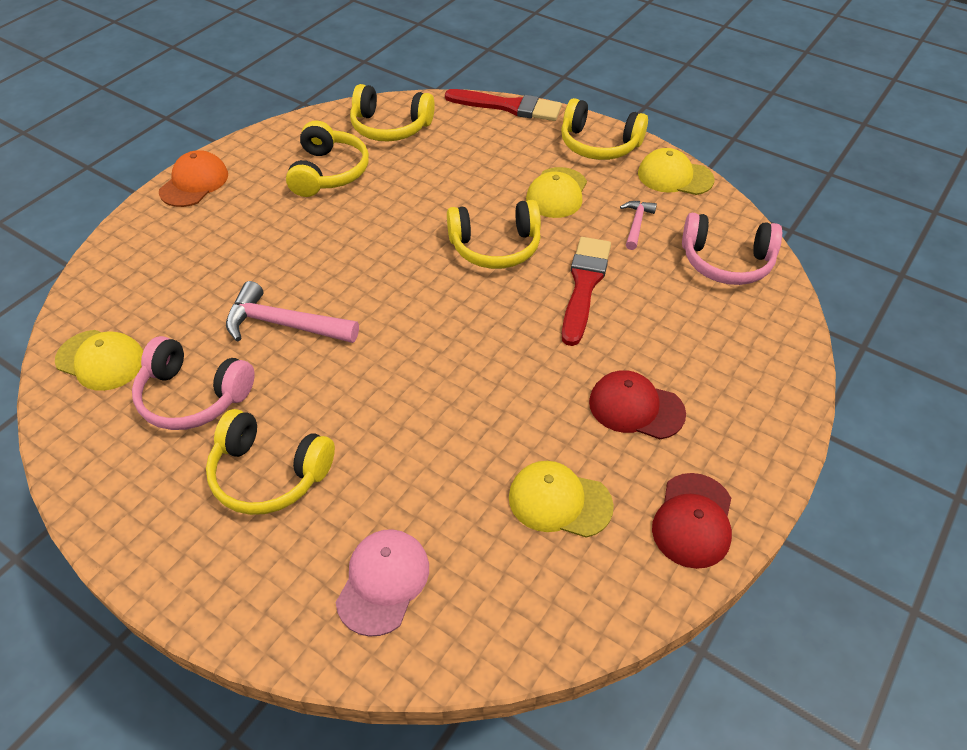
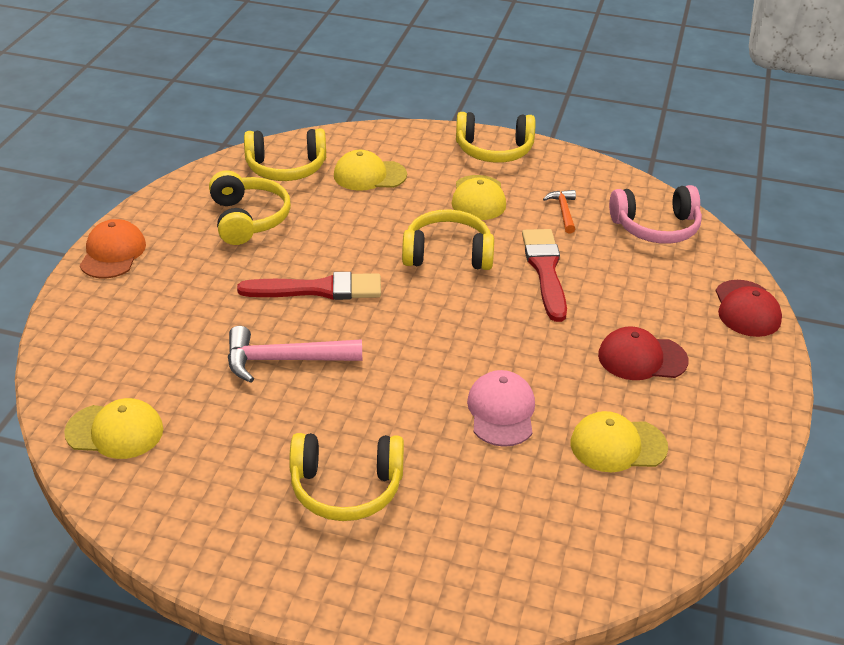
camera: 20 degrees left, 10 degrees down
(193, 396) = (231, 441): pink headphones -> none
(383, 582) = (502, 546): pink cap -> pink cap (501, 411)
(495, 247) = (447, 254): yellow headphones -> yellow headphones turned 150 degrees counterclockwise
(508, 106) = (391, 131): red brush -> red brush (318, 289)
(636, 224) = (563, 211): pink hammer -> orange hammer
(674, 176) = (575, 166): yellow cap -> yellow cap (369, 175)
(693, 520) = (733, 432): red cap -> red cap (746, 309)

